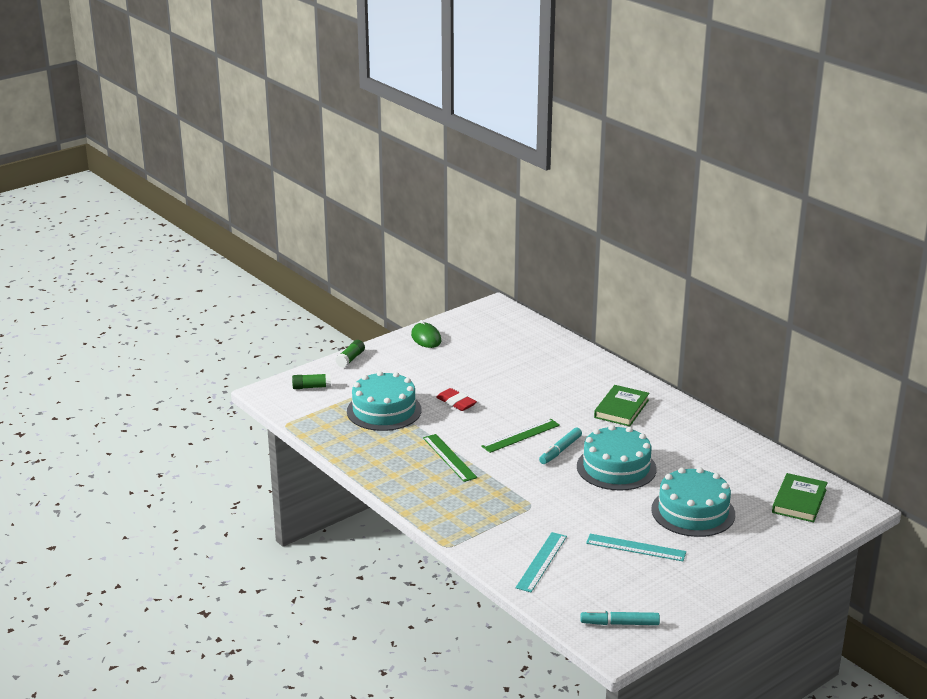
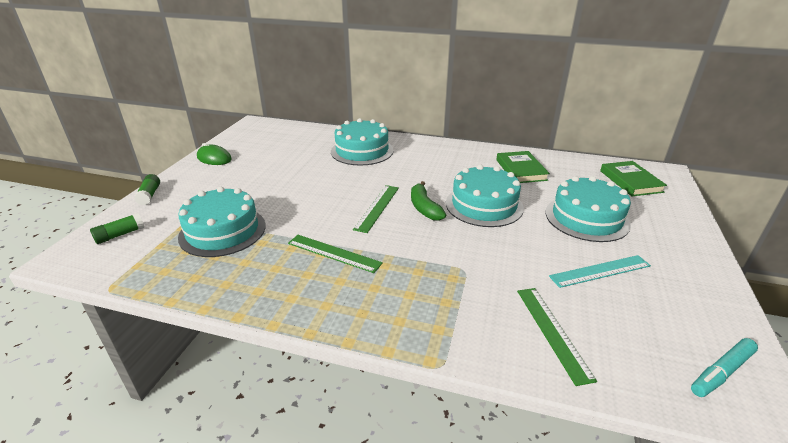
camera: 35 degrees left, 5 degrees up
(456, 403) = (290, 199): red eraser -> none
(541, 562) = (552, 332): turquoise ruler -> green ruler
(560, 450) = (424, 208): turquoise marker -> green banana
(569, 376) = (362, 151): none -> turquoise cake
(621, 409) = (428, 161): green book -> green book (521, 170)

